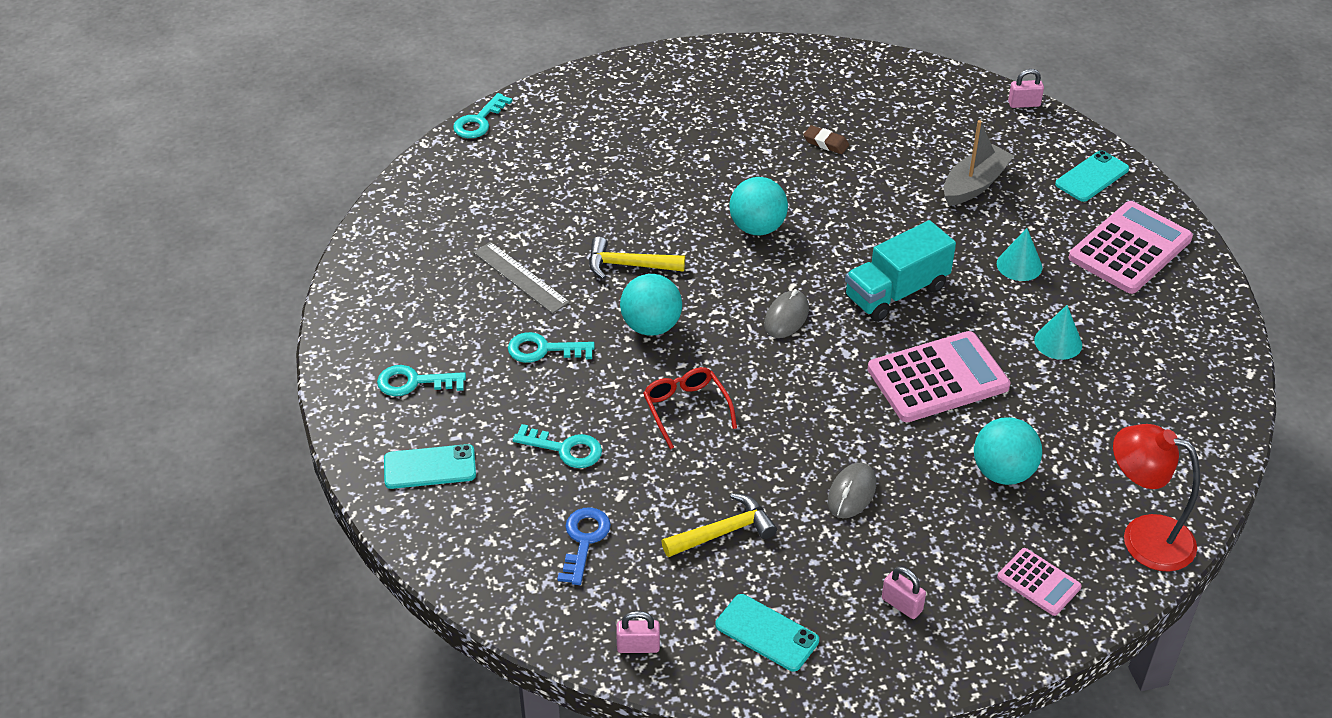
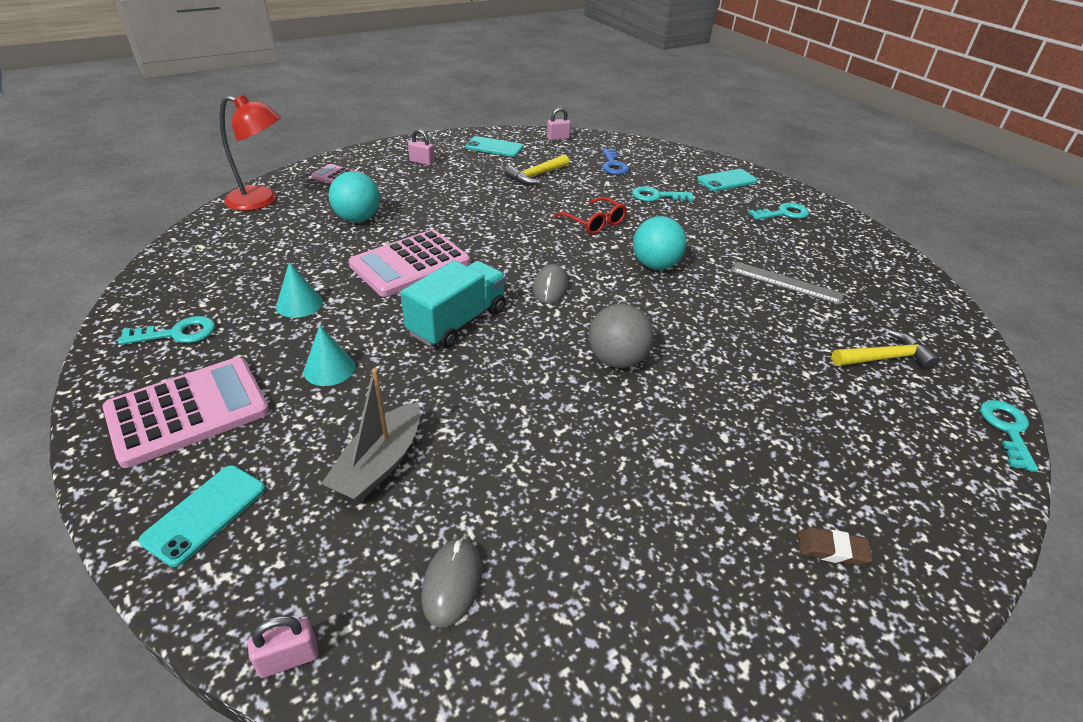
camera: 160 degrees right, 5 degrees down
(543, 350) = (720, 241): turquoise key -> turquoise key (177, 333)
(628, 265) = (710, 305): yellow hammer -> yellow hammer (885, 358)
(757, 228) = (617, 360): turquoise ball -> grey ball
(825, 143) = (591, 490): brown eraser -> brown eraser (831, 550)
(852, 493) = (463, 198): grey mouse -> grey mouse (452, 583)
(1130, 249) = (188, 411): pink calculator -> pink calculator turned 150 degrees counterclockwise

